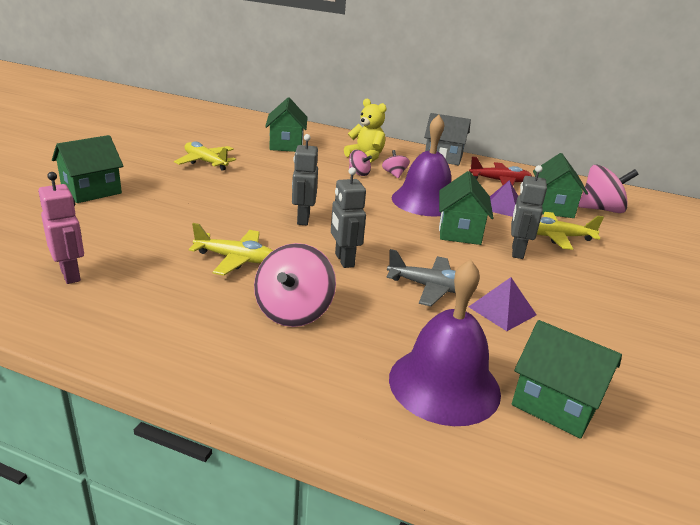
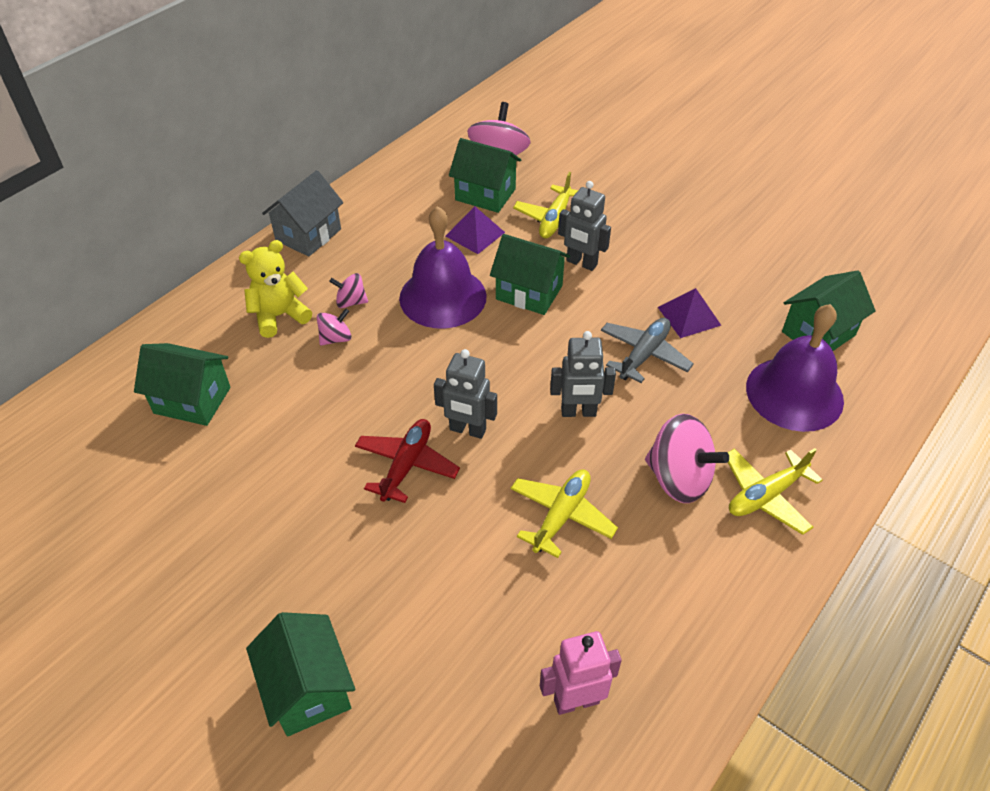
camera: 70 degrees left, 20 degrees up
(205, 162) = (231, 519): yellow plane -> yellow plane (765, 495)
(499, 181) = (402, 209): red plane -> red plane (406, 465)

